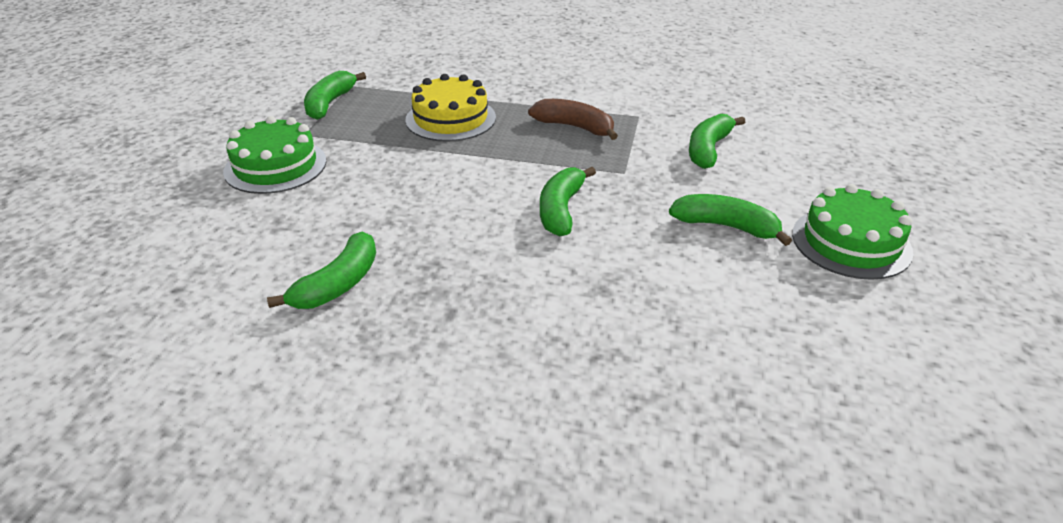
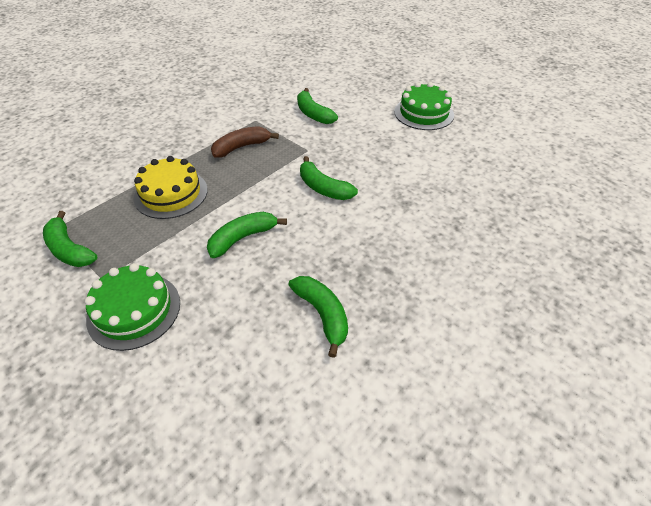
camera: 60 degrees left, 10 degrees up
(726, 226) = (384, 140): green banana -> green banana (242, 238)

